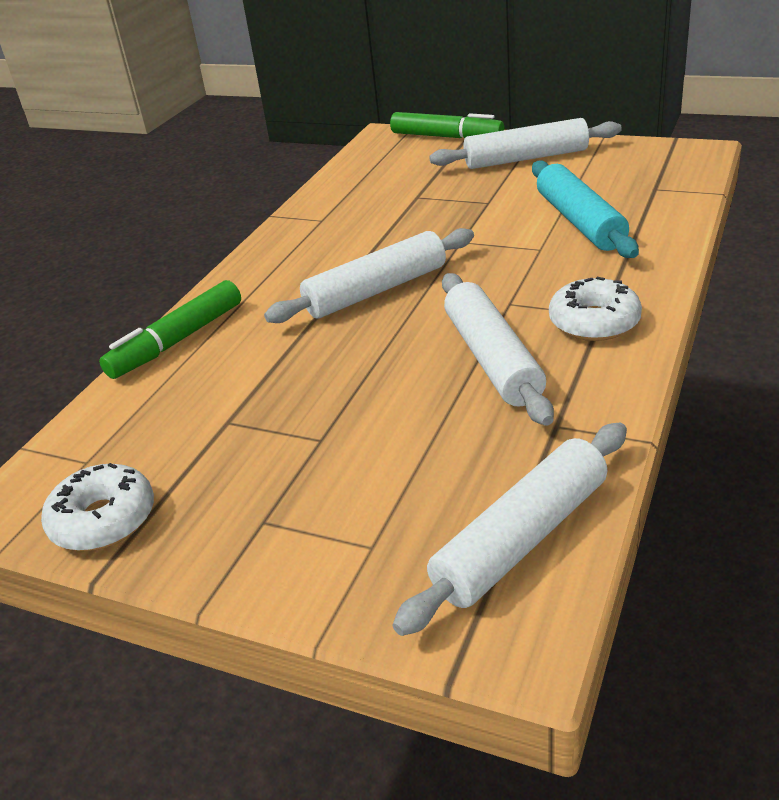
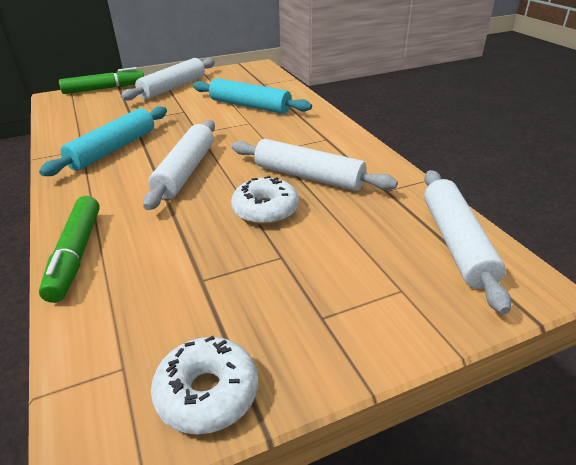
camera: 50 degrees left, 0 degrees up
(348, 231) = (113, 149): none -> turquoise rolling pin
(594, 322) = (329, 143): white donut -> white donut (265, 210)

